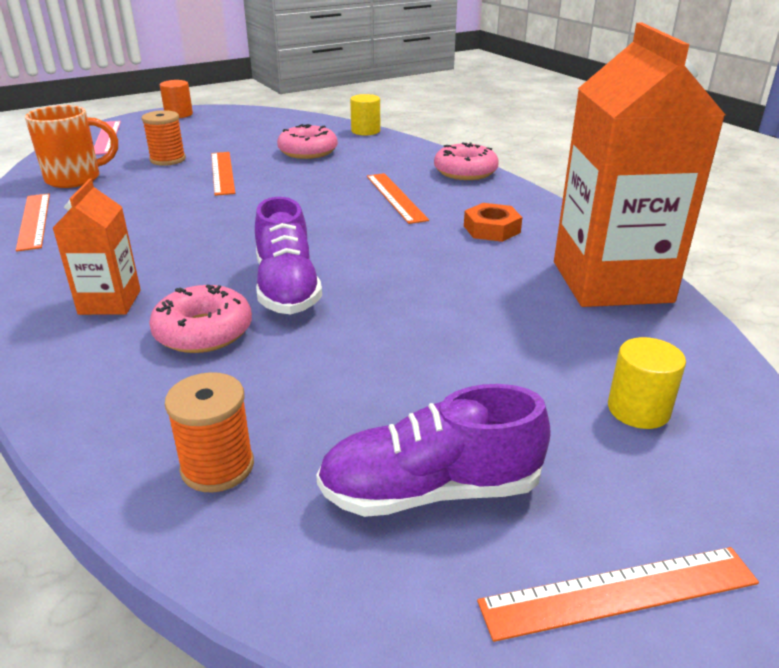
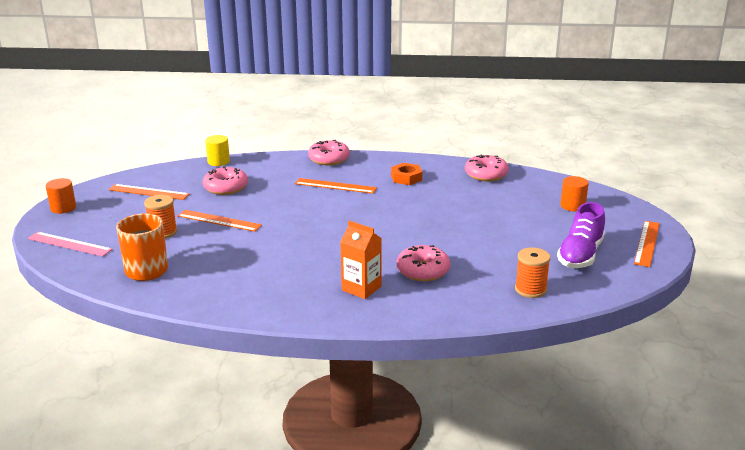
camera: 55 degrees left, 5 degrees down
(34, 221) = (207, 295): orange ruler -> orange ruler (148, 192)
(287, 288) = (404, 241): purple shoe -> none
(611, 282) = (486, 174): orange carton -> pink donut
(638, 410) = (572, 206): yellow cylinder -> orange cylinder

